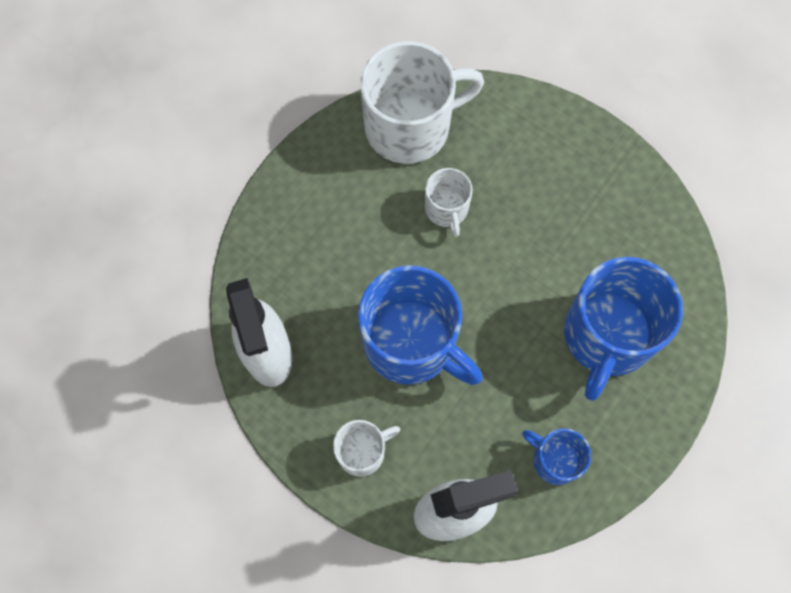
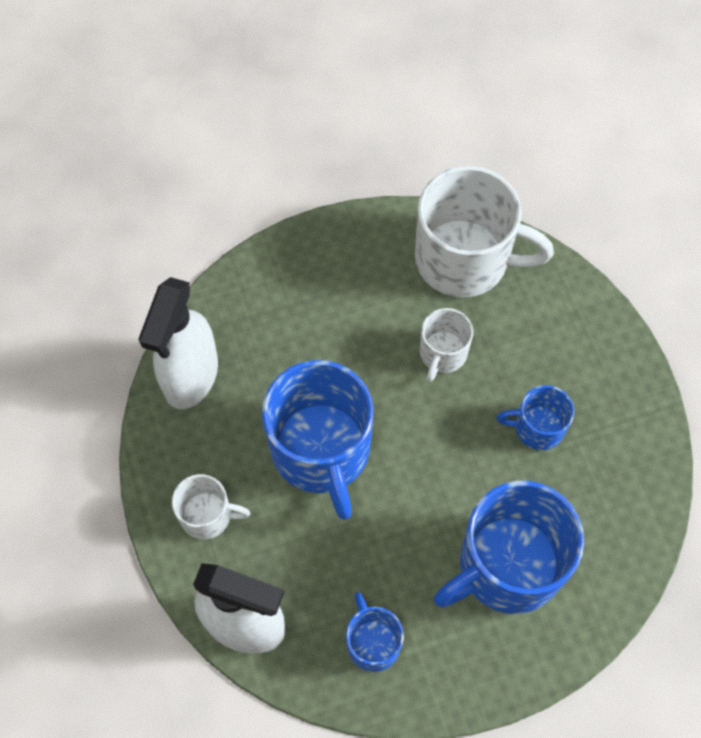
camera: 35 degrees right, 5 degrees down
(555, 220) = (537, 427): none -> blue mug

